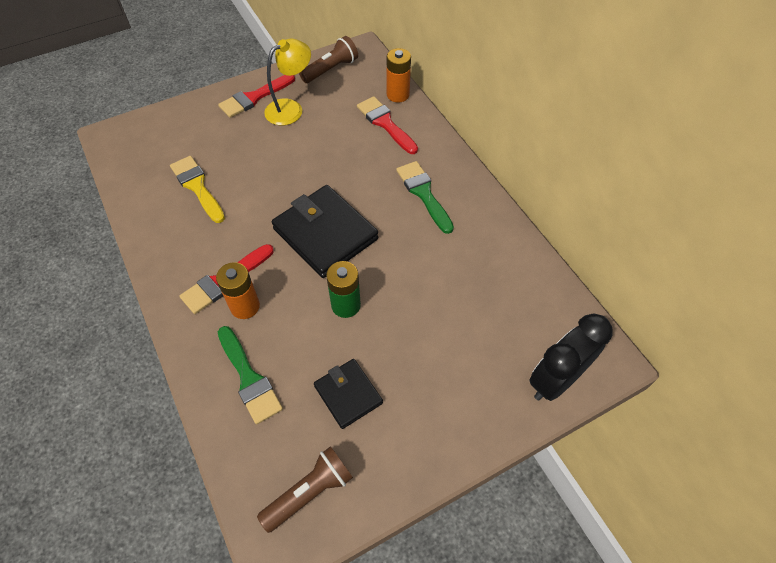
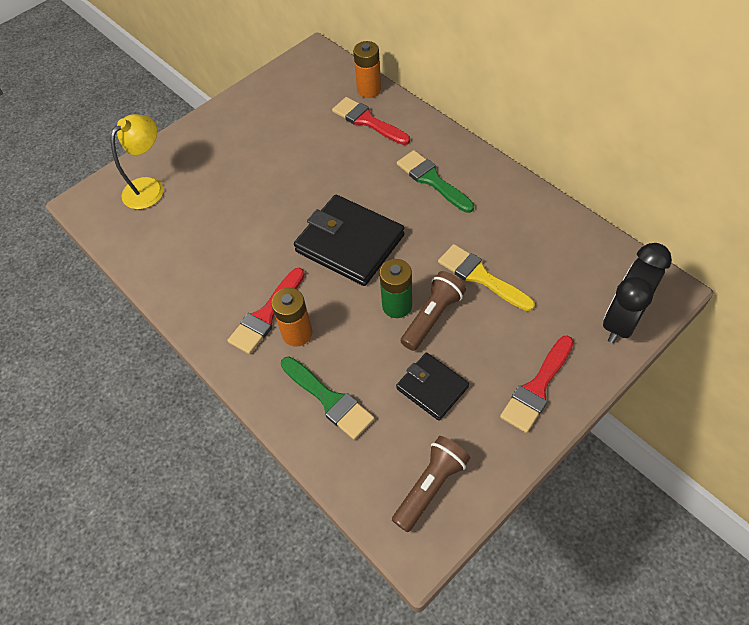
camera: 10 degrees left, 0 degrees up
(197, 187) = (200, 230): yellow brush -> yellow brush (481, 277)
(254, 97) = (222, 127): red brush -> red brush (537, 388)
(291, 108) = (265, 129): yellow lamp -> yellow lamp (150, 187)
(331, 69) = (290, 80): brown flashlight -> brown flashlight (432, 317)

